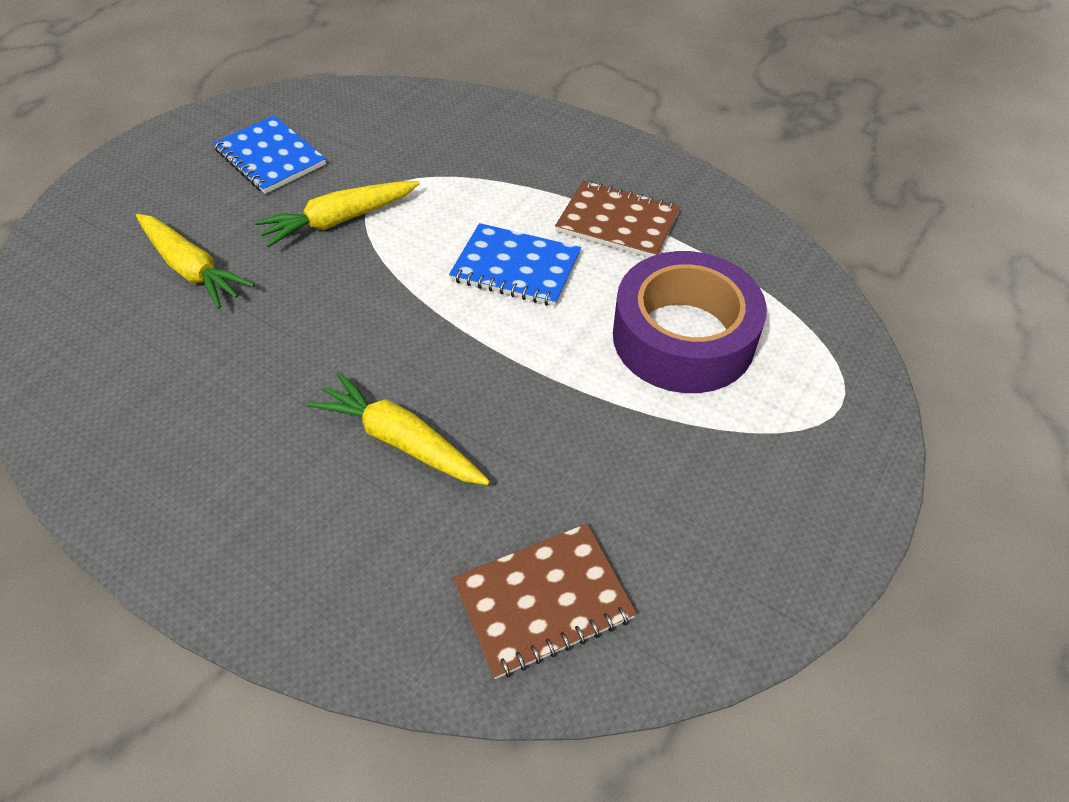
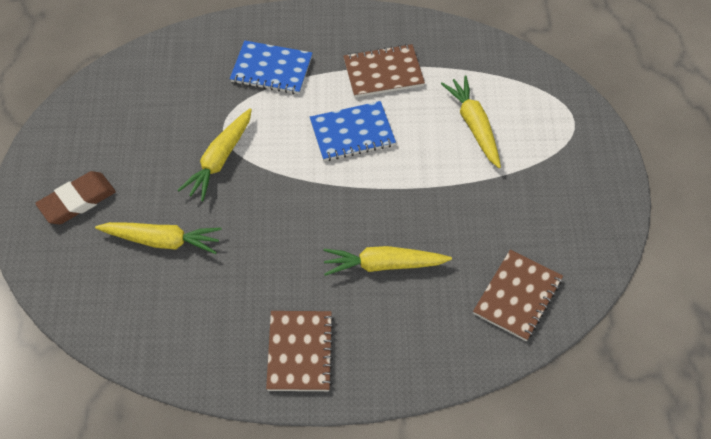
camera: 35 degrees left, 5 degrees up
(161, 188) = (77, 201): none -> brown eraser
(191, 484) = (300, 352): none -> brown notebook
(270, 157) = (127, 140): blue notebook -> blue notebook (271, 69)
(683, 337) = (474, 126): purple tape -> yellow carrot

